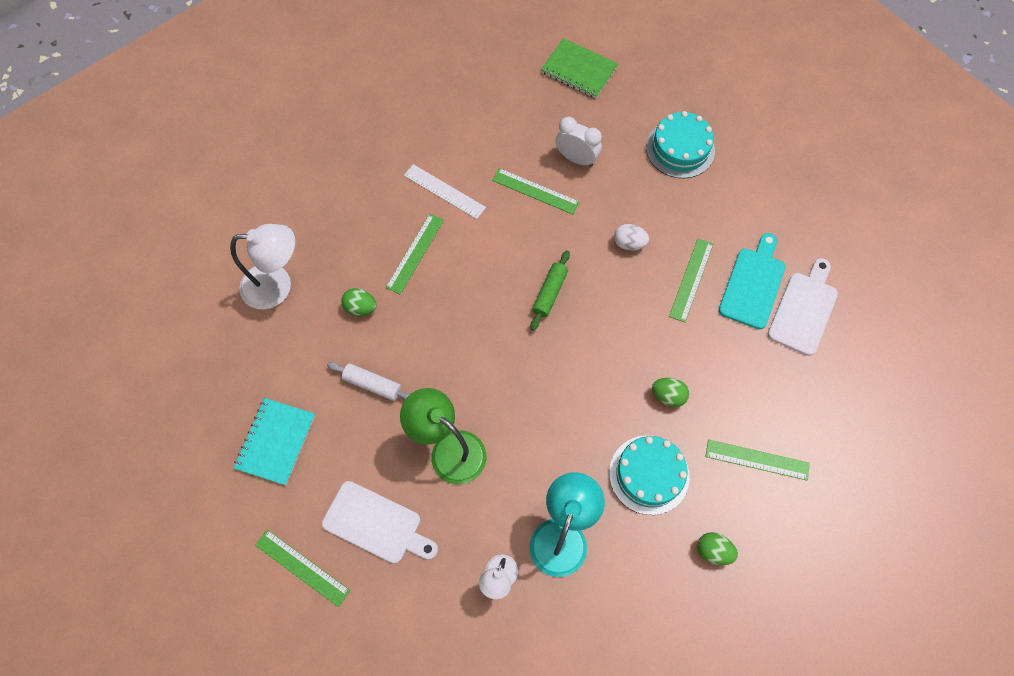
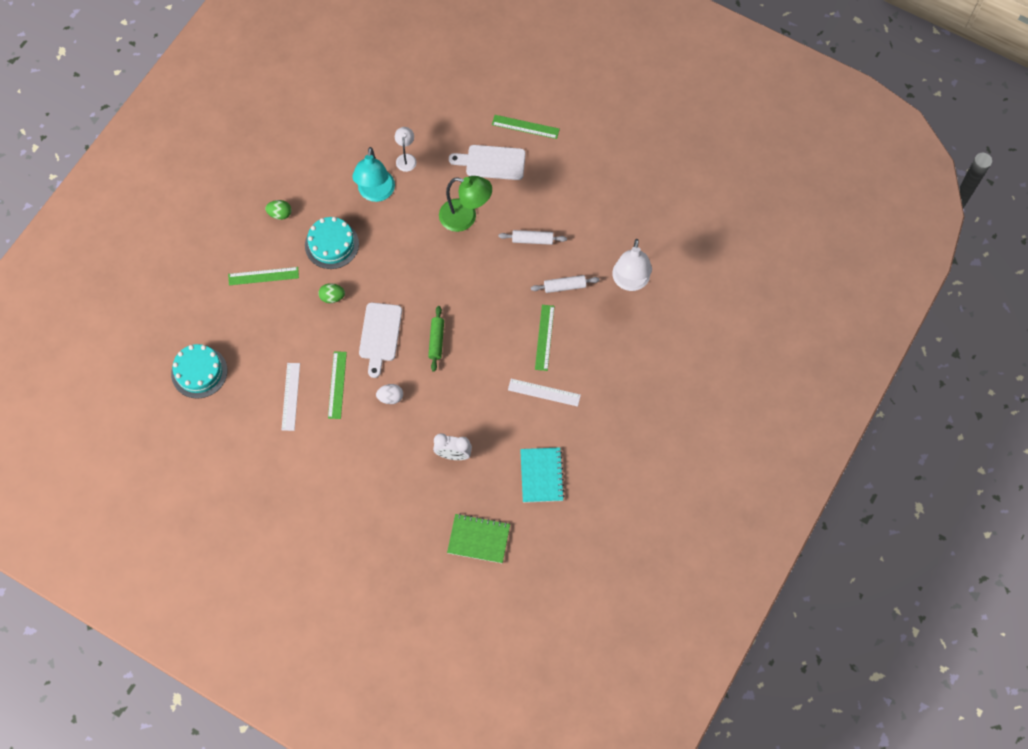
camera: 160 degrees right, 0 degrees up
(276, 442) = (577, 186): turquoise notebook -> turquoise notebook (541, 475)
(277, 286) = (630, 282): white lamp -> white lamp turned 60 degrees counterclockwise
(361, 307) = (564, 286): green egg -> white rolling pin
(535, 191) = (475, 416): green ruler -> none
(680, 149) = (373, 492): turquoise cake -> turquoise cake (199, 372)
(753, 284) = (291, 396): turquoise cutting board -> white ruler
(804, 310) = (250, 389): white cutting board -> white cutting board (380, 335)

